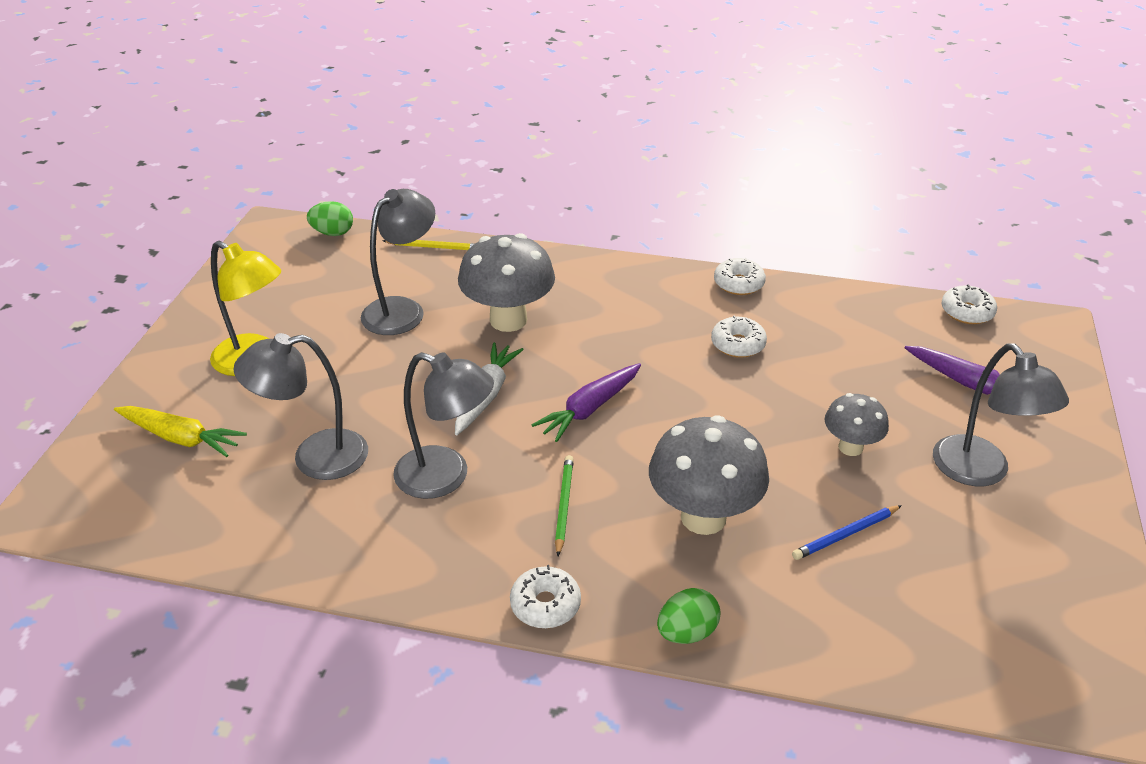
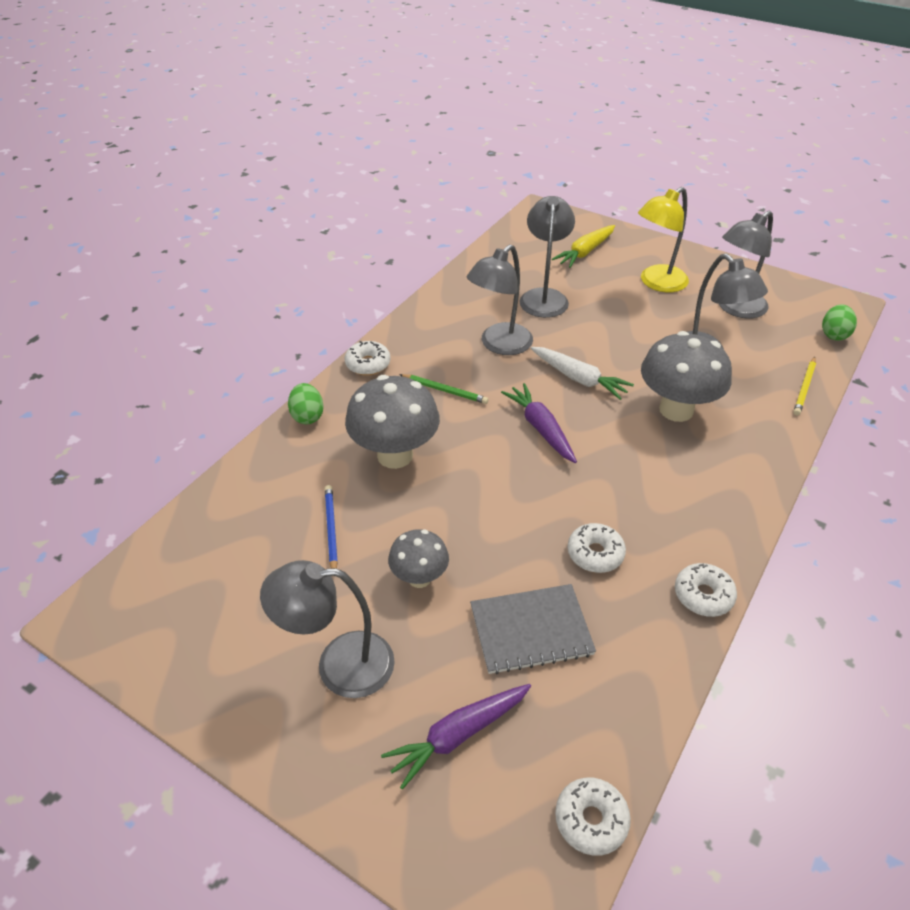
camera: 110 degrees right, 5 degrees up
(299, 296) = (735, 308): none -> grey lamp
(846, 366) = (531, 630): none -> grey notebook

